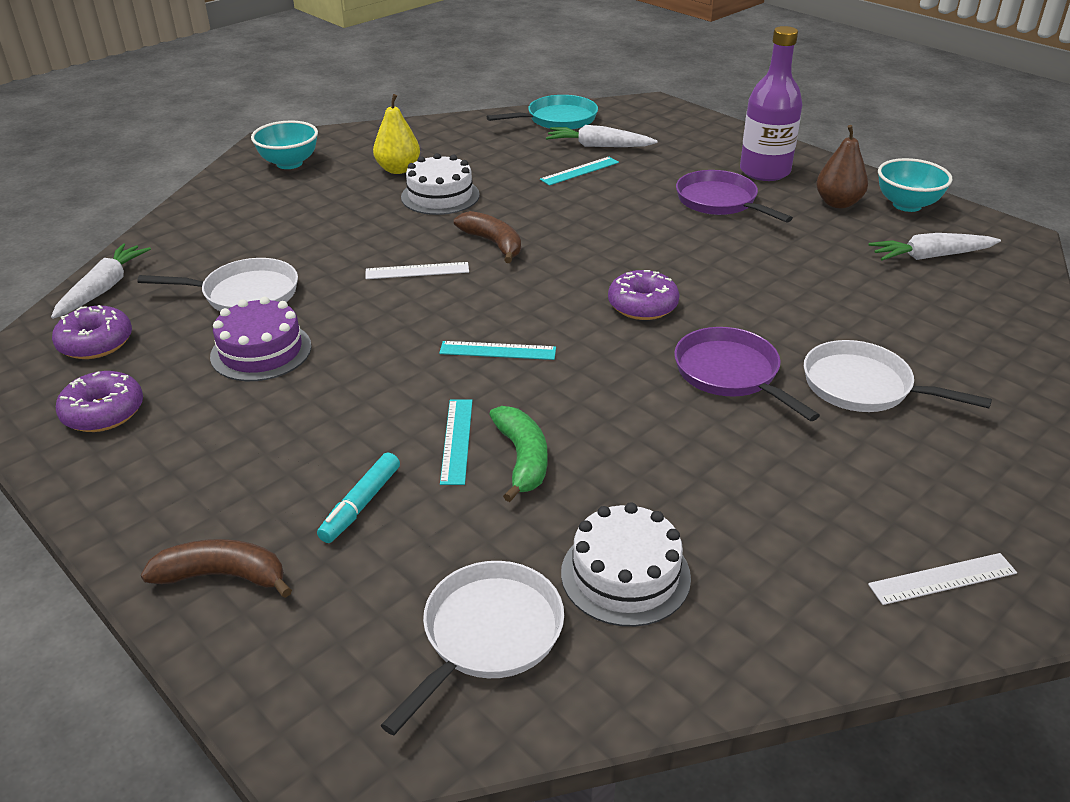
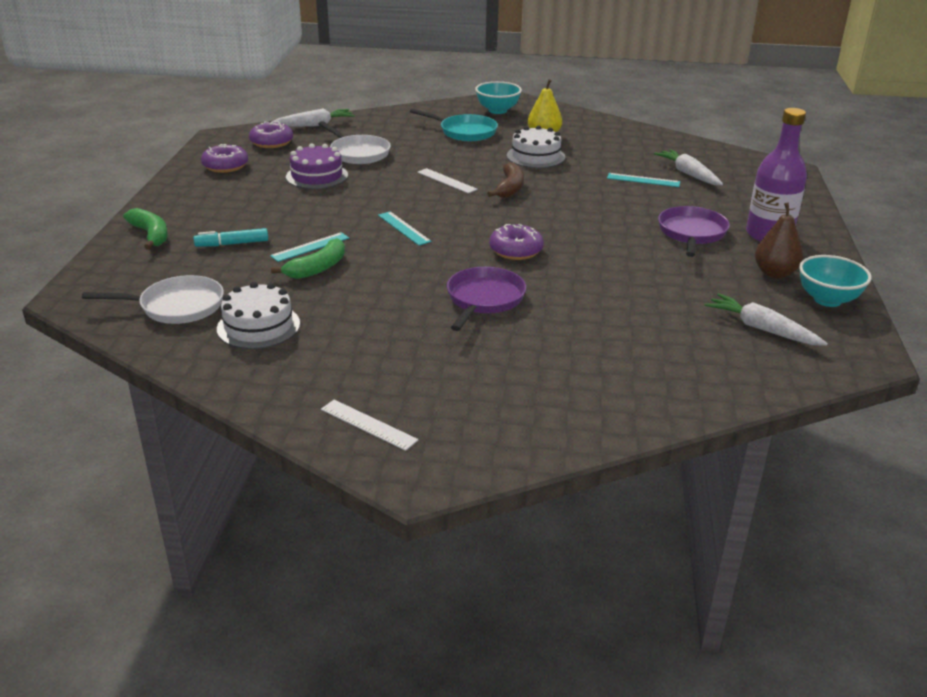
camera: 50 degrees right, 5 degrees down
(223, 576) = (151, 235): brown banana -> green banana
(557, 119) = (698, 151): turquoise pan -> turquoise pan (464, 132)
(864, 387) = (538, 347): white pan -> none

